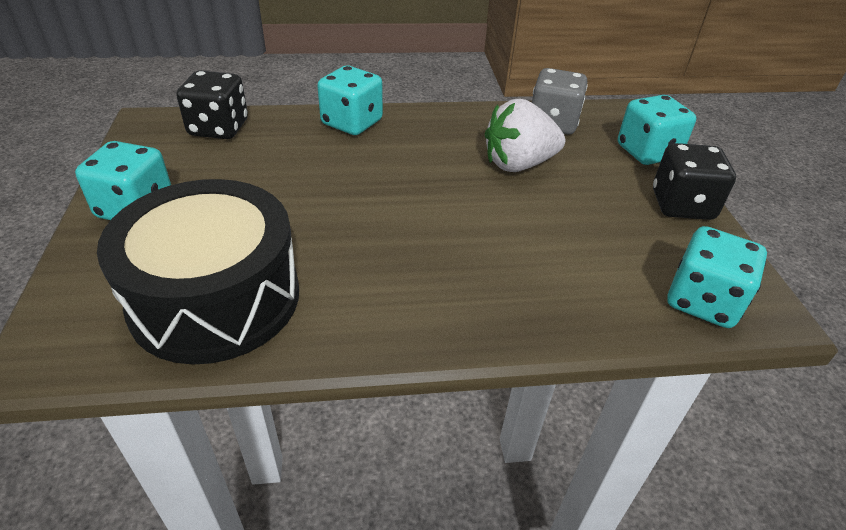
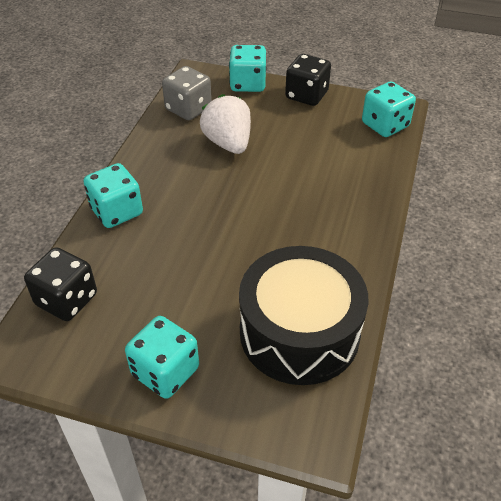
camera: 65 degrees left, 5 degrees up
(518, 164) = (228, 143): white strawberry -> white strawberry turned 150 degrees clockwise

